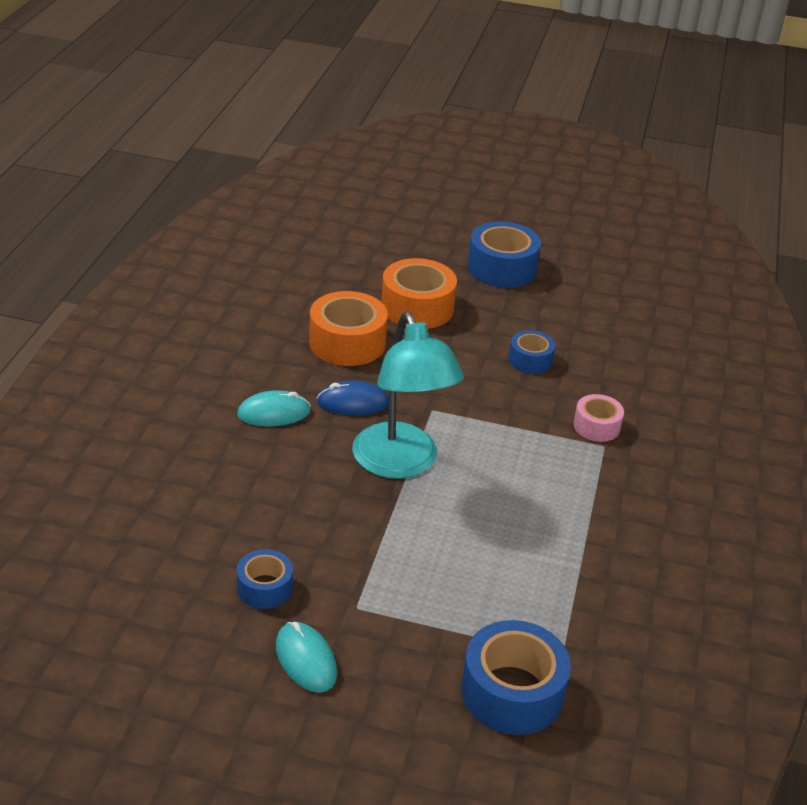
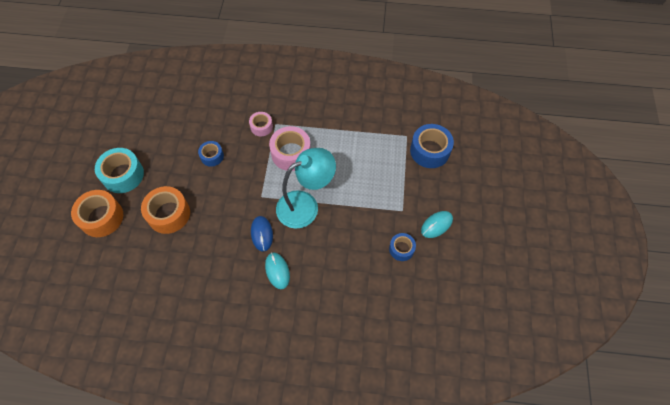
camera: 95 degrees left, 25 degrees up
(347, 343) = (208, 245): orange tape -> orange tape (101, 217)
(502, 268) = (123, 175): blue tape -> turquoise tape
(527, 459) = (291, 153): none -> pink tape

